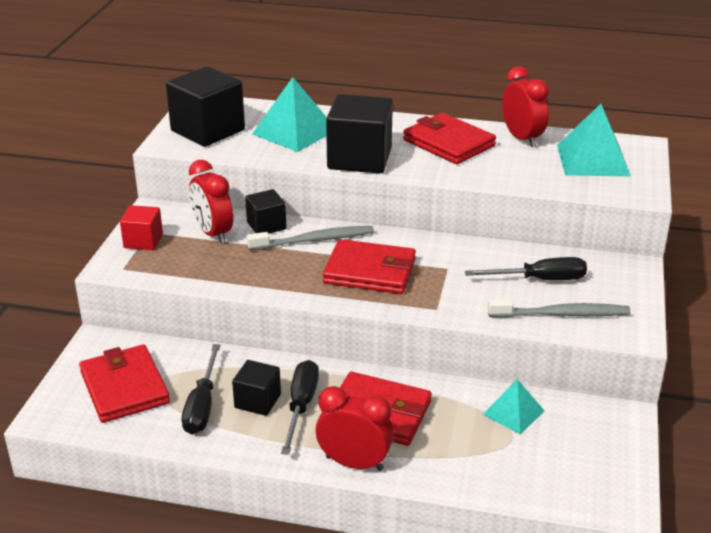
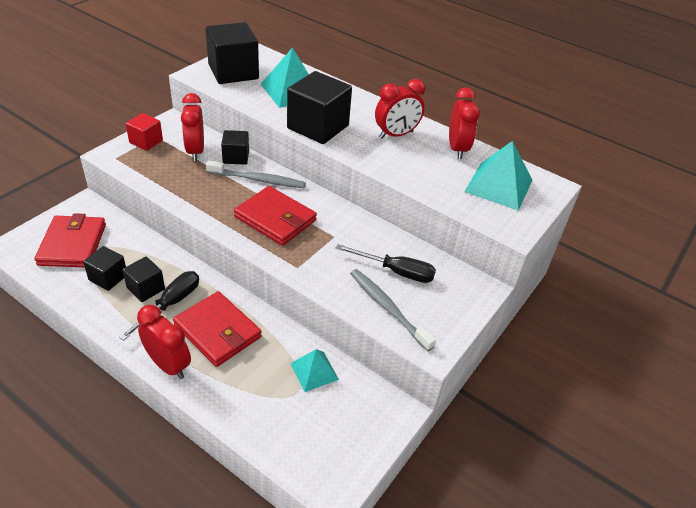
camera: 20 degrees right, 10 degrees up
(202, 405) = (108, 277): black screwdriver -> black cube
(448, 143) = (396, 135): red wallet -> red clock
(562, 314) = (388, 308): grey toothbrush -> grey toothbrush turned 150 degrees counterclockwise

